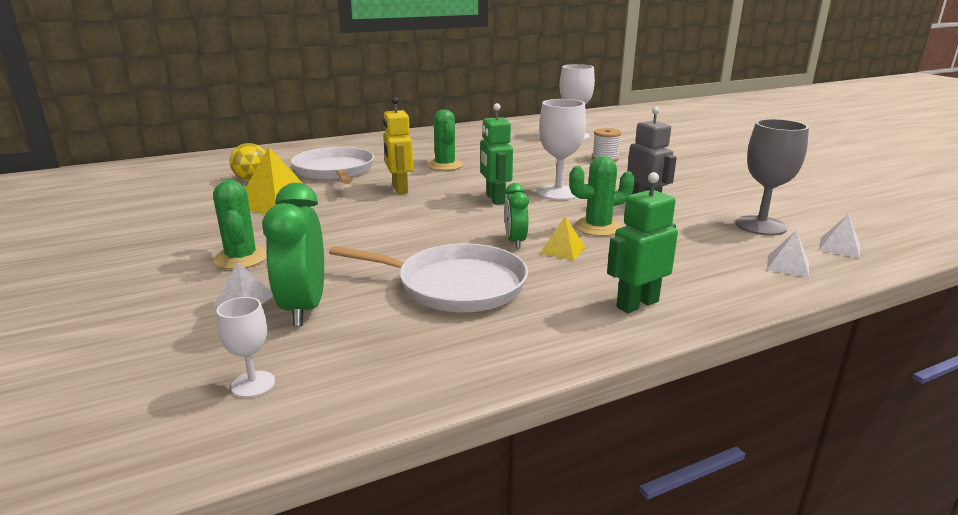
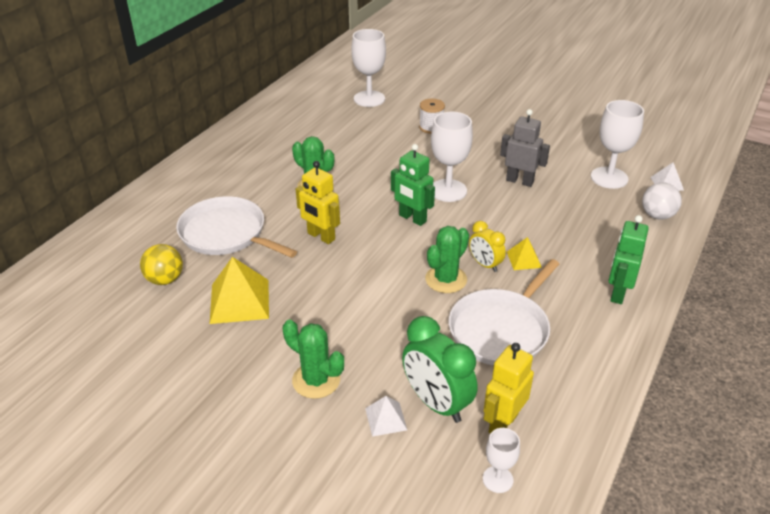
camera: 35 degrees left, 15 degrees up
(336, 347) = (502, 423): none -> yellow robot
(455, 285) = (501, 329): white pan -> white pan turned 150 degrees clockwise
(515, 241) = (485, 264): green clock -> yellow clock
(598, 227) = (518, 223): green cactus -> green cactus (446, 279)
(760, 226) = (609, 178): grey goblet -> white goblet
(787, 265) = (657, 215): white pyramid -> white ball

